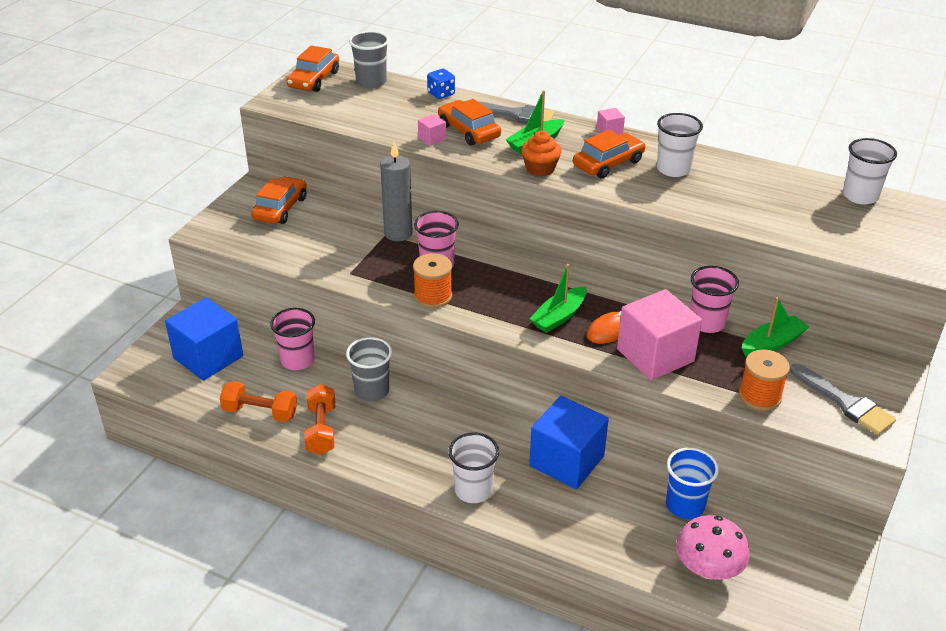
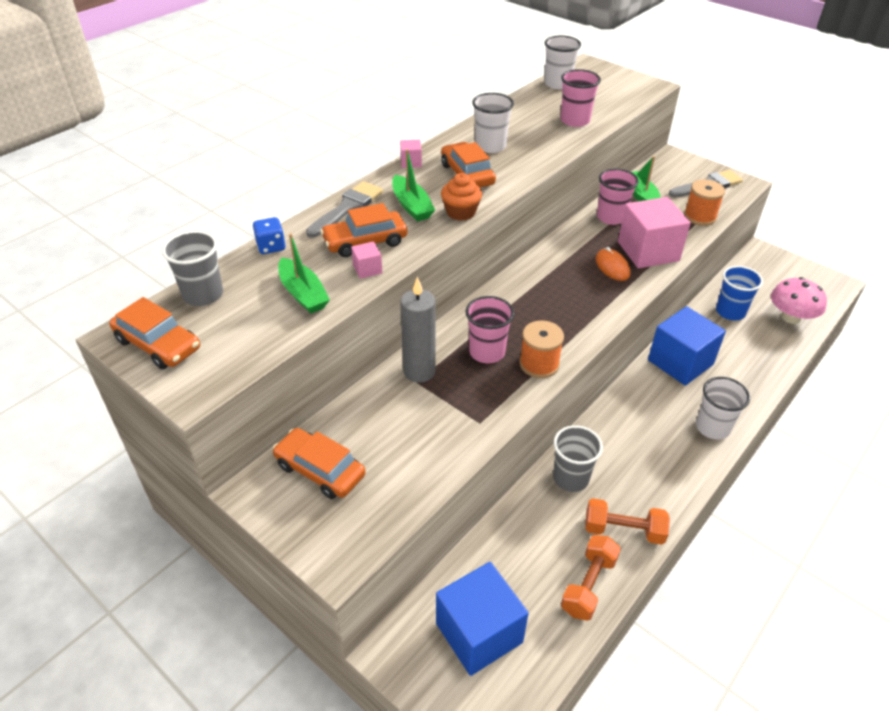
camera: 75 degrees left, 5 degrees up
(297, 360) = (507, 537): pink cup -> pink cup (575, 121)
(559, 317) = (588, 290): green boat -> green boat (303, 294)

